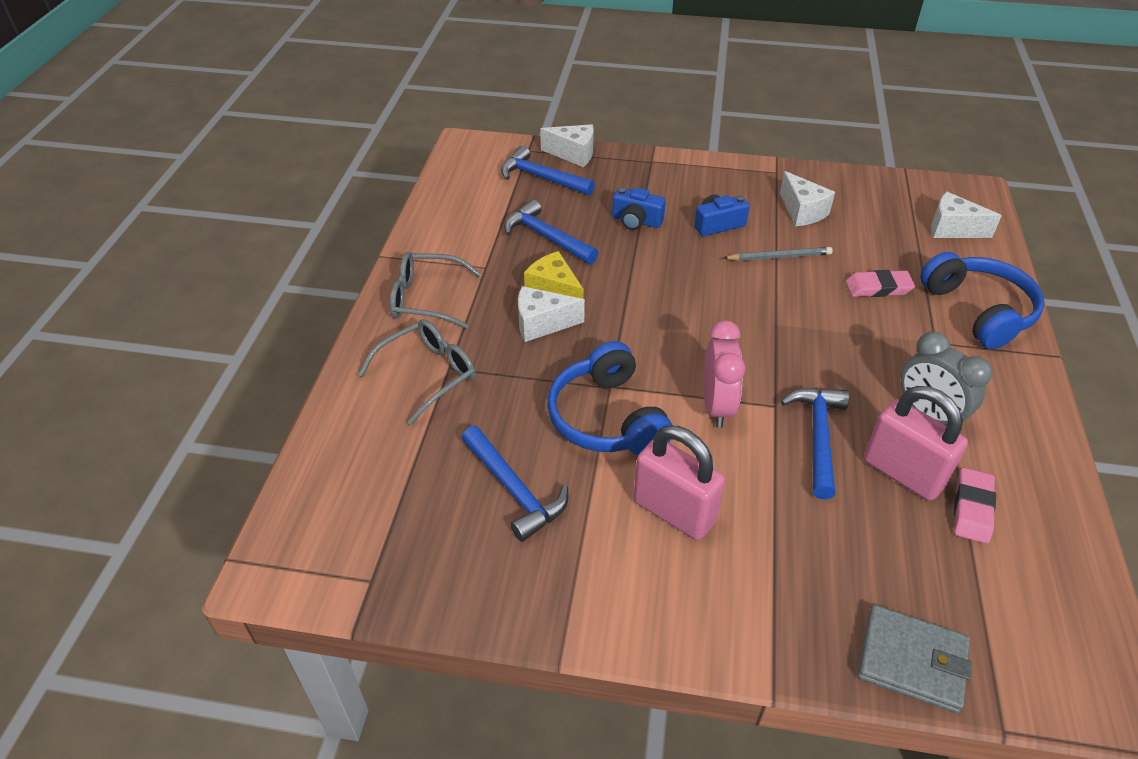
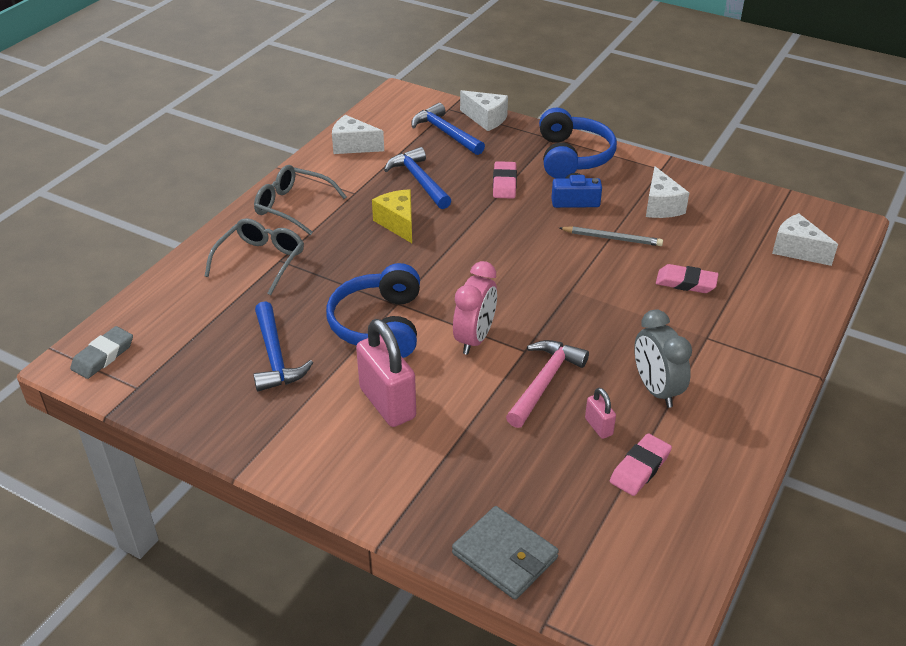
camera: 20 degrees right, 5 degrees down
(304, 550) = (103, 356): none -> grey eraser
(428, 374) = (261, 261): grey glasses -> grey glasses turned 45 degrees counterclockwise
(542, 324) = (372, 245): white cheese -> white cheese (353, 146)
(636, 221) = (504, 183): blue camera -> pink eraser
(818, 437) = (544, 382): blue hammer -> pink hammer
(903, 473) = (598, 427): pink padlock -> pink padlock, size x0.47
(978, 311) = (768, 322): blue headphones -> blue headphones (572, 157)

